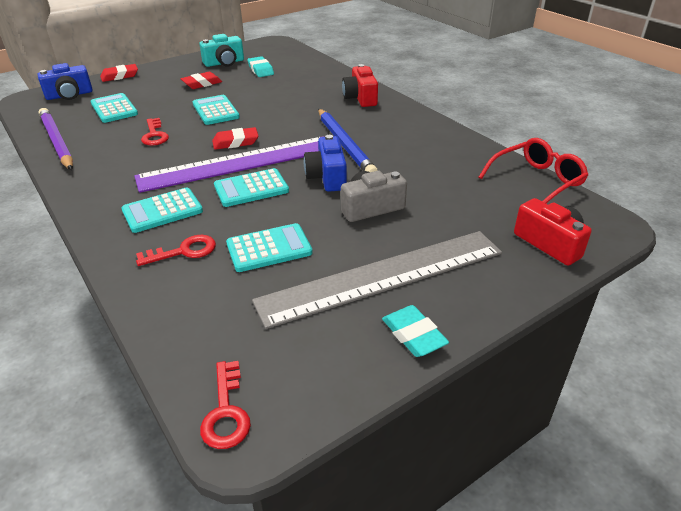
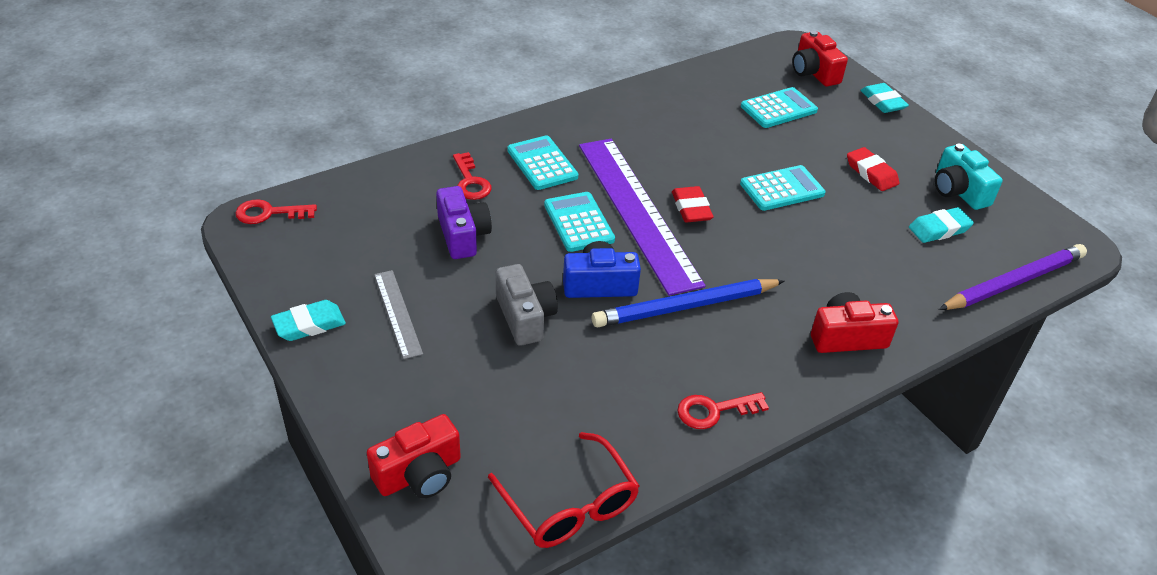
camera: 90 degrees right, 5 degrees up
(57, 142) = (691, 82): purple pencil -> purple pencil (1013, 282)
(69, 95) = (814, 72): blue camera -> red camera
(120, 76) = (882, 102): red eraser -> turquoise eraser
(154, 135) = (708, 145): red key -> red key (714, 411)
(269, 248) = (463, 235): turquoise calculator -> purple camera
(382, 276) = (397, 313): grey ruler -> grey ruler, size x0.46

